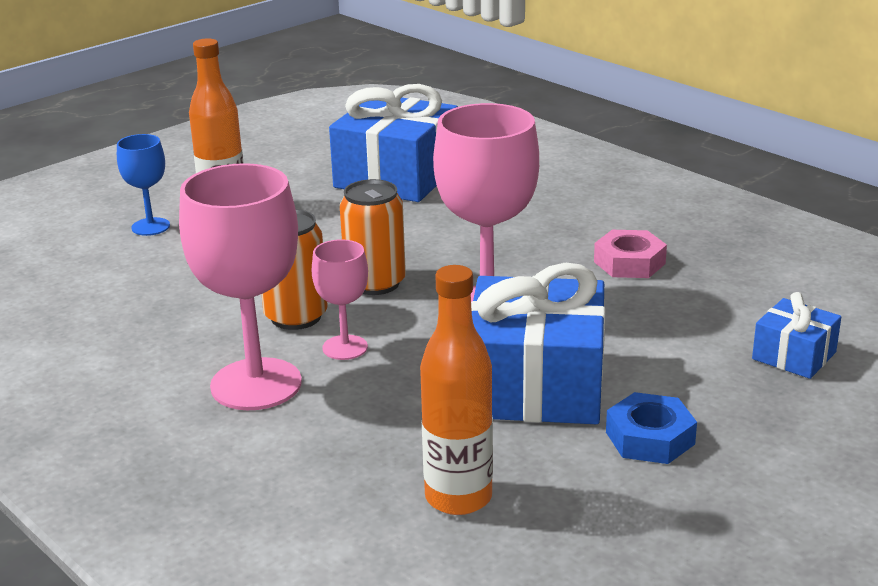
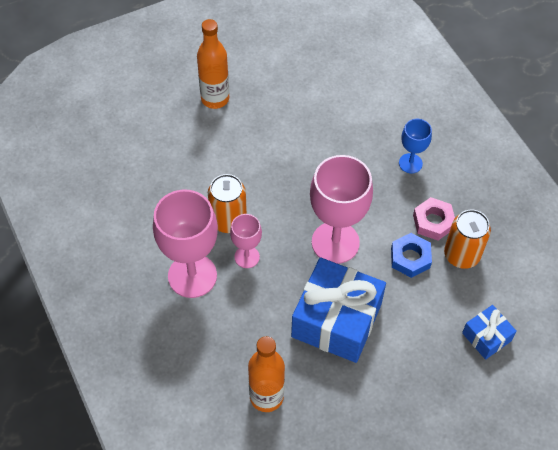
camera: 15 degrees right, 30 degrees up
(150, 227) = (169, 104): blue goblet -> blue goblet (410, 163)
(375, 283) = (281, 200): orange can -> orange can (461, 255)
(397, 176) = (328, 87): blue gift -> none
(650, 438) = (378, 381): blue nut -> blue nut (410, 258)

